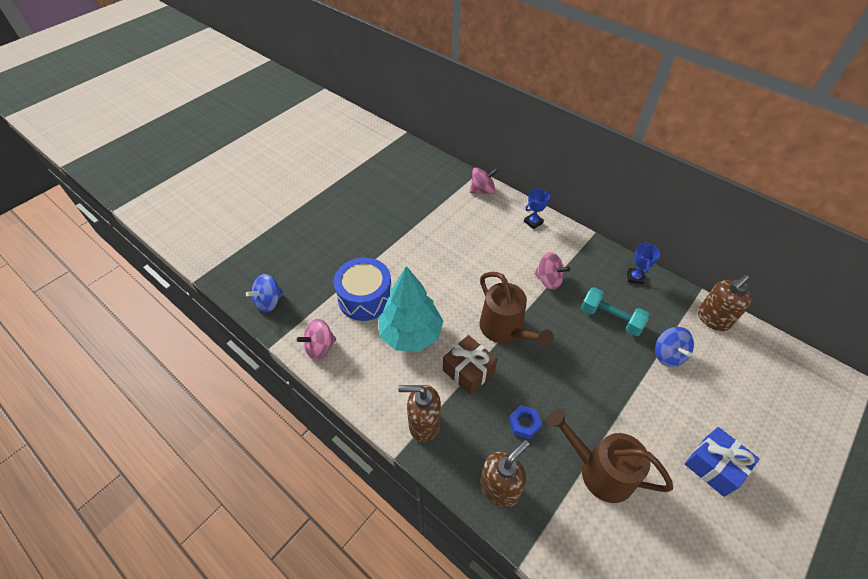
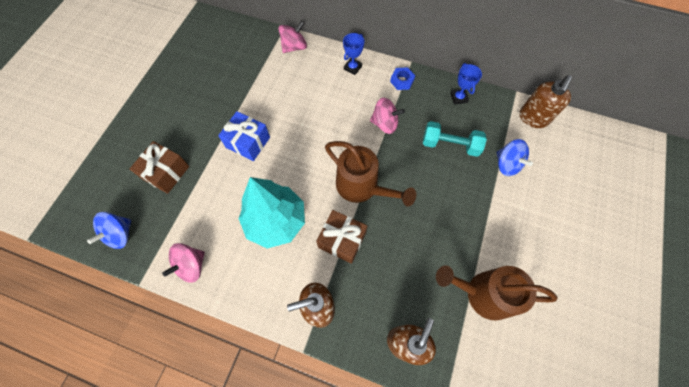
camera: 20 degrees left, 15 degrees up
(327, 263) = (166, 173): none -> brown gift
(365, 298) = (218, 198): blue drum -> none
(524, 424) = (407, 274): blue nut -> blue nut (402, 81)
(714, 466) = (570, 255): blue gift -> blue gift (248, 142)

